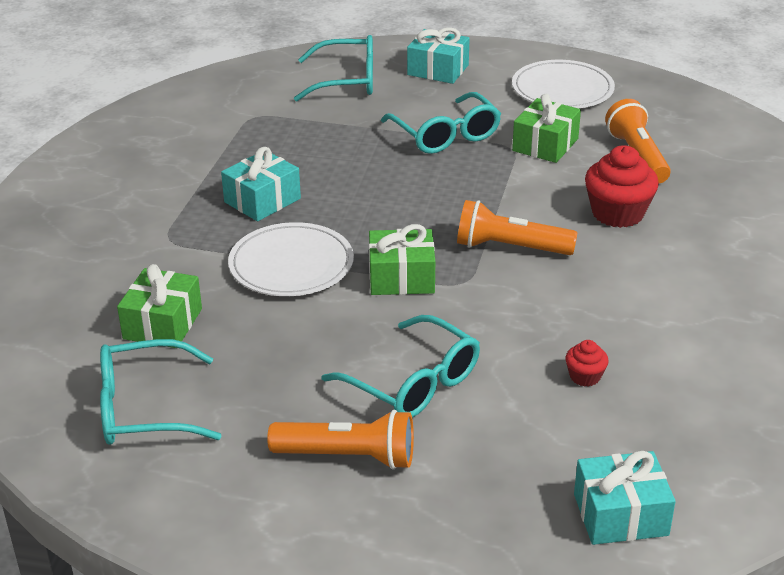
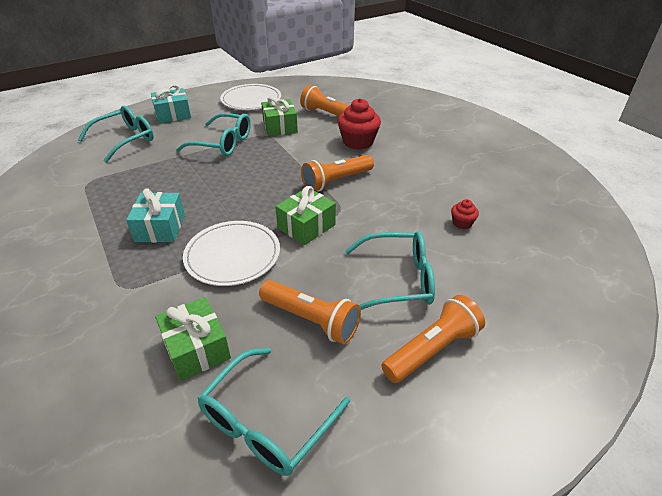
camera: 45 degrees left, 5 degrees up
(280, 362) = (311, 320): none -> orange flashlight
(620, 514) = (579, 280): turquoise gift -> none

